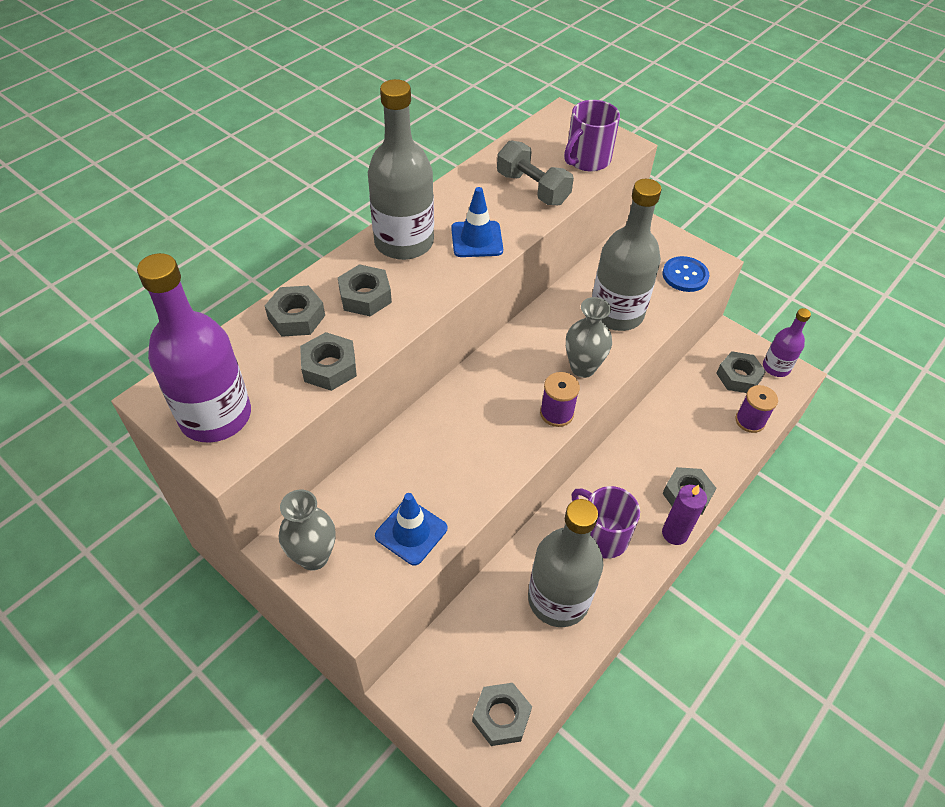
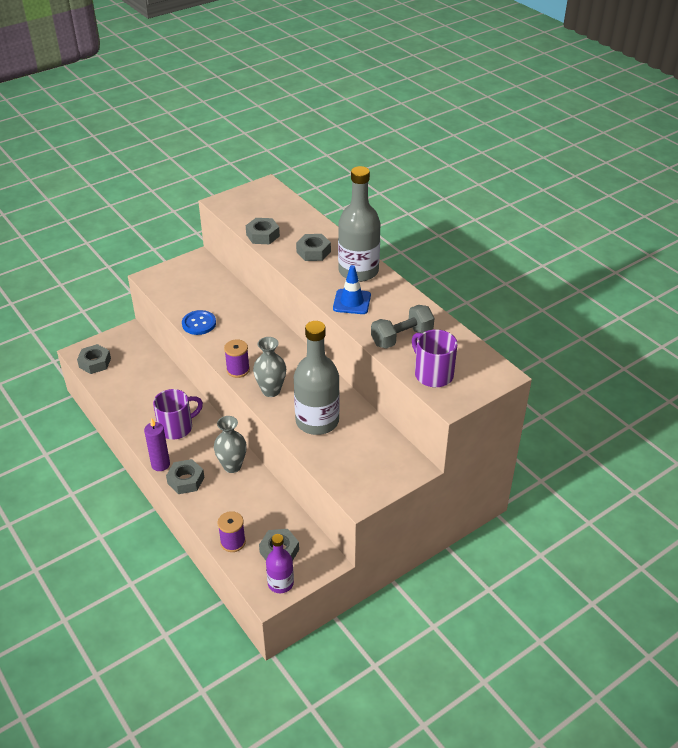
camera: 105 degrees right, 10 degrees down
(215, 416) = (246, 200): purple bottle -> none
(296, 317) = (305, 227): grey nut -> none
(314, 557) = (187, 267): grey vase -> grey vase (232, 466)
(411, 532) = (184, 299): blue traffic cone -> none
(558, 599) = (145, 398): grey bottle -> none
(685, 275) = (347, 475): blue button -> blue button (199, 323)

